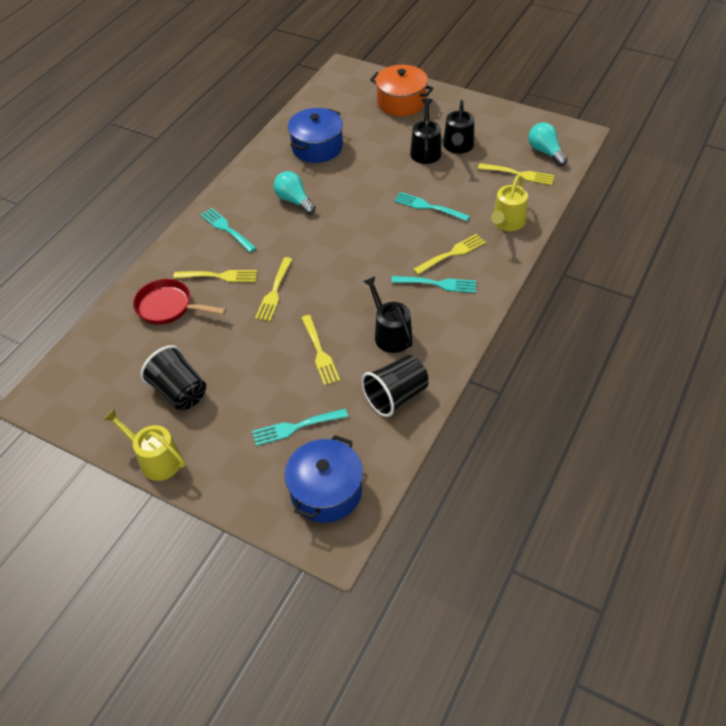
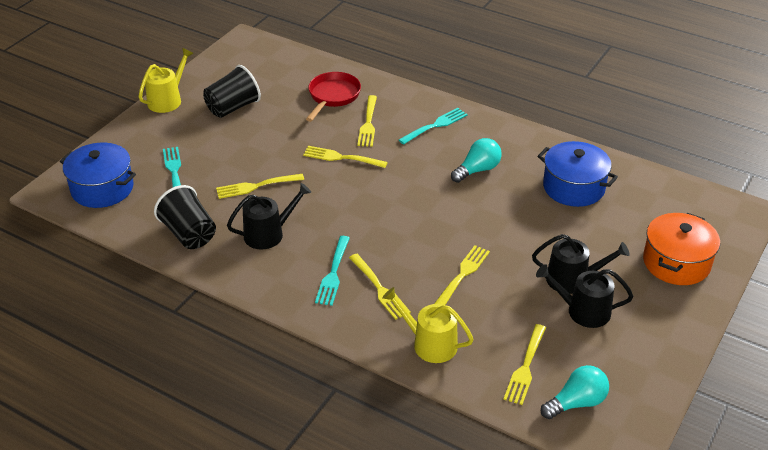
camera: 90 degrees right, 10 degrees down
(428, 207) = (463, 275): turquoise fork -> yellow fork

